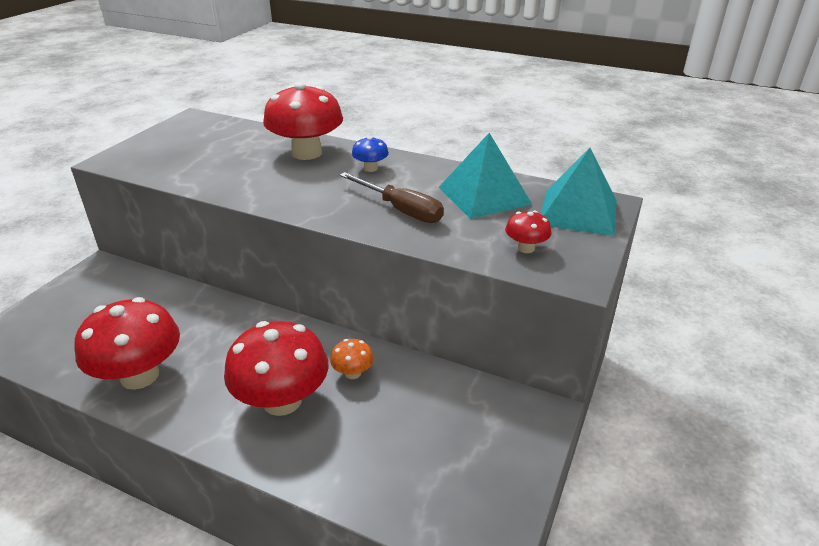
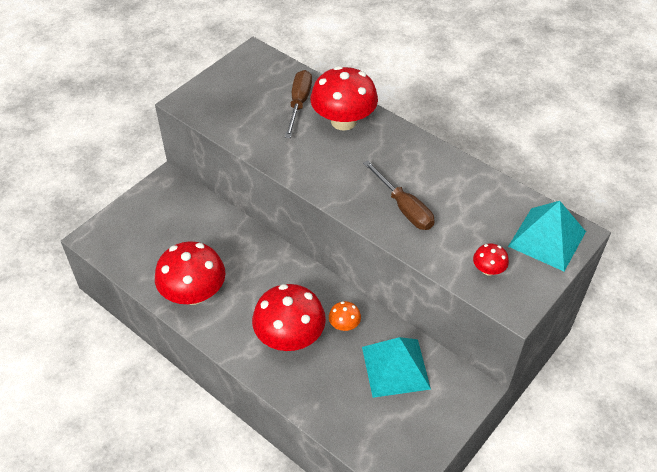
camera: 15 degrees right, 15 degrees up
(251, 146) = (299, 103): none -> brown screwdriver
(370, 168) = (392, 151): blue mushroom -> none
(484, 195) = (476, 204): turquoise pyramid -> turquoise pyramid (395, 367)

